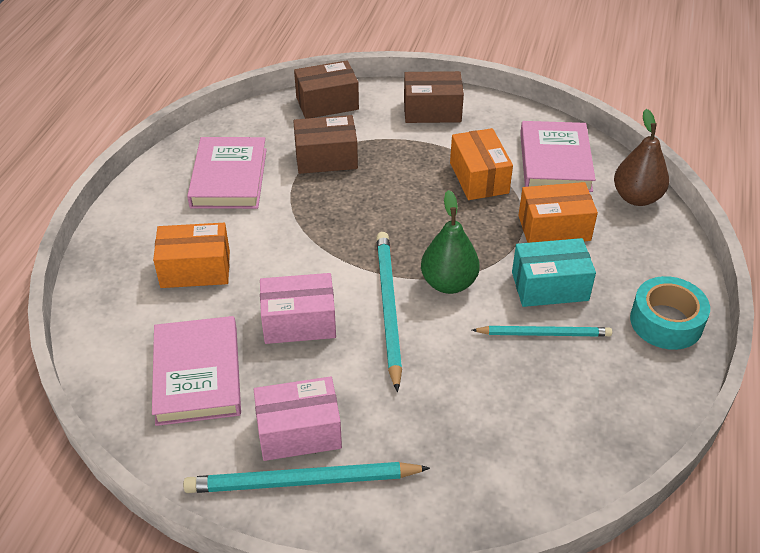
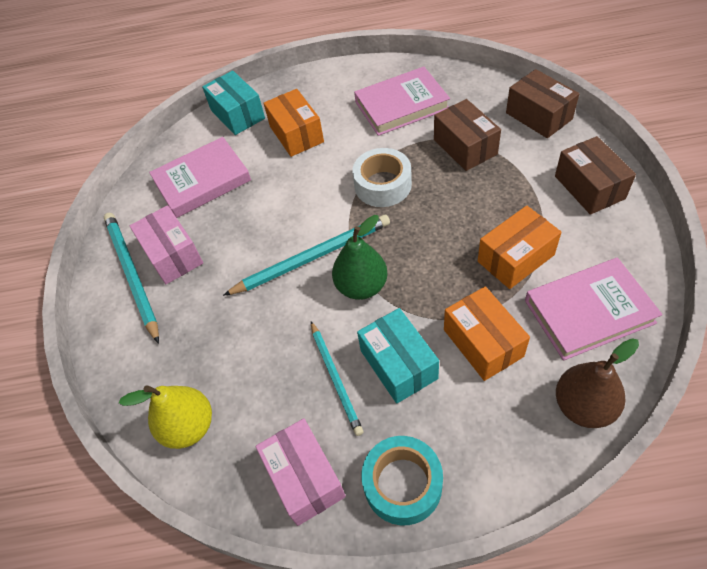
camera: 75 degrees right, 10 degrees up
(108, 311) = (237, 114): none -> turquoise box
(299, 322) = (272, 211): pink box -> pink box (304, 478)
(330, 227) = (383, 185): none -> white tape
(547, 467) = (189, 426): none -> yellow pear

